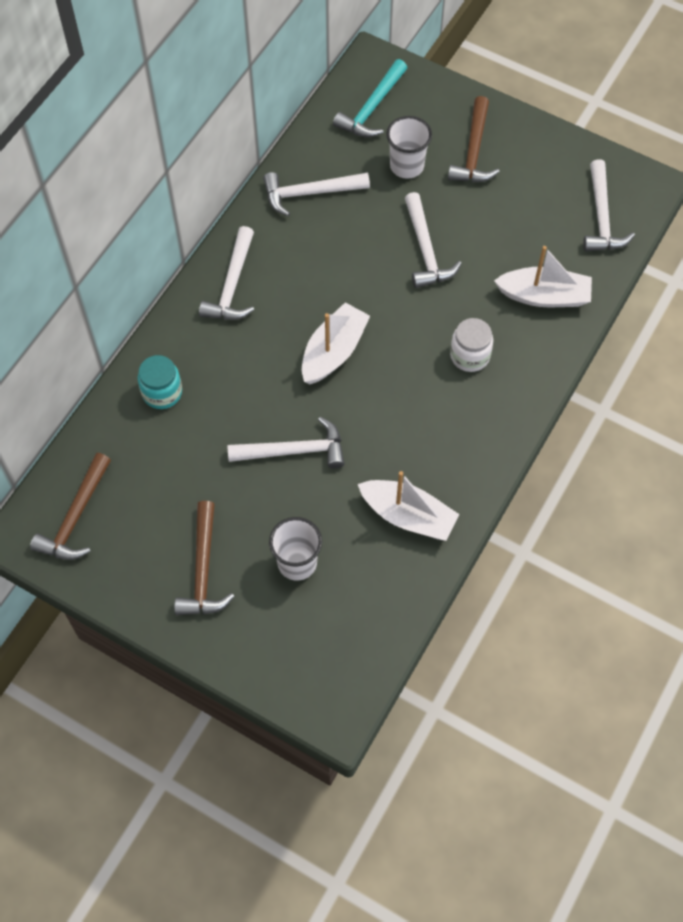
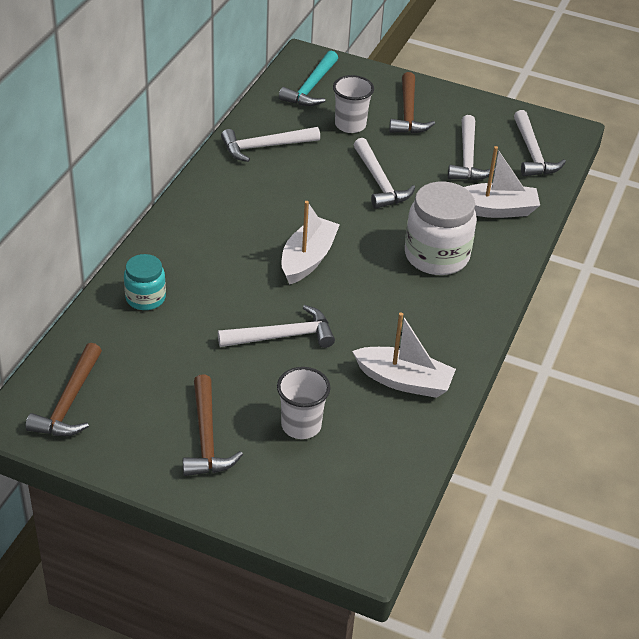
camera: 10 degrees left, 20 degrees down
(232, 285) = (203, 215): white hammer -> white hammer (467, 158)
(470, 355) = (436, 256): white jar -> white jar, size x1.73

